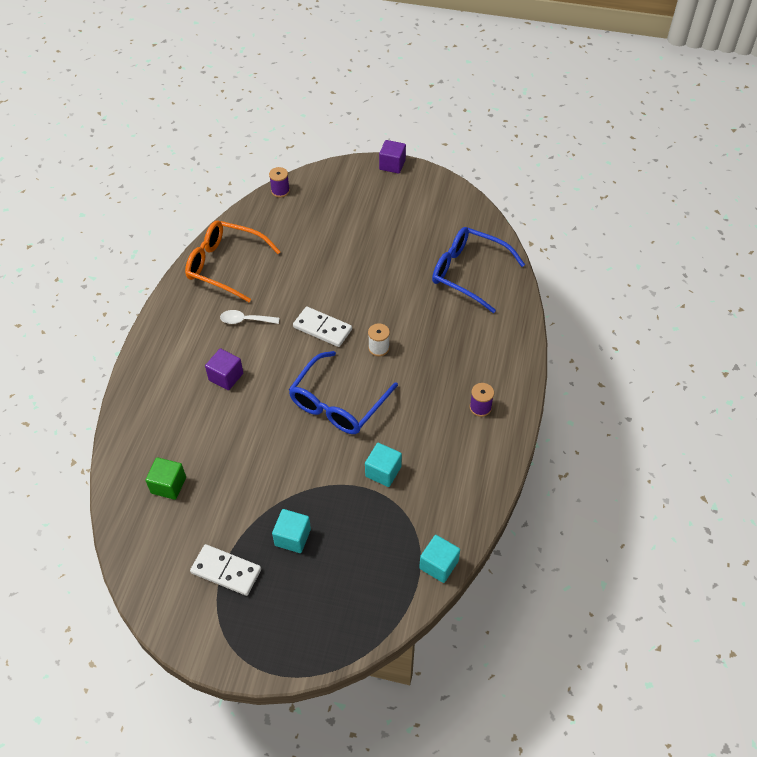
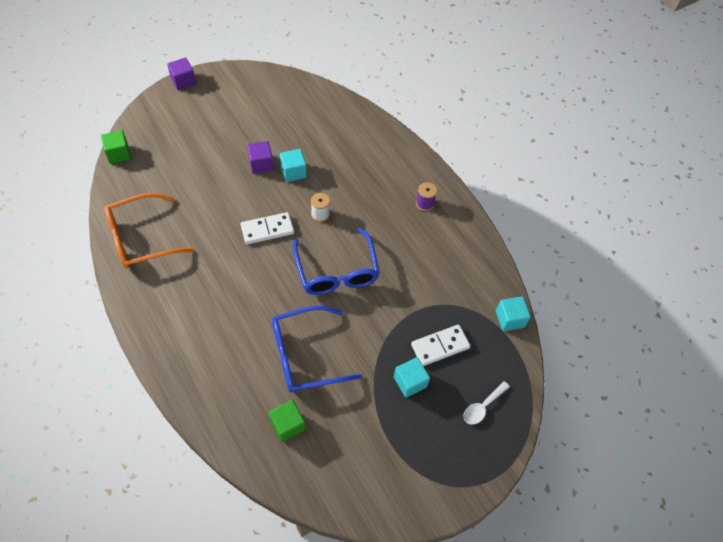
camera: 50 degrees left, 5 degrees up
(226, 377) = (238, 316): purple cube -> purple cube (261, 164)
(226, 571) = (395, 443): white domino -> white domino (440, 346)
(245, 320) = (204, 266): white spoon -> white spoon (482, 407)
(280, 191) = (119, 154): purple spool -> green cube
(383, 471) = (415, 291): turquoise cube -> turquoise cube (293, 172)
(468, 273) = (320, 122): blue glasses -> blue glasses (305, 355)

